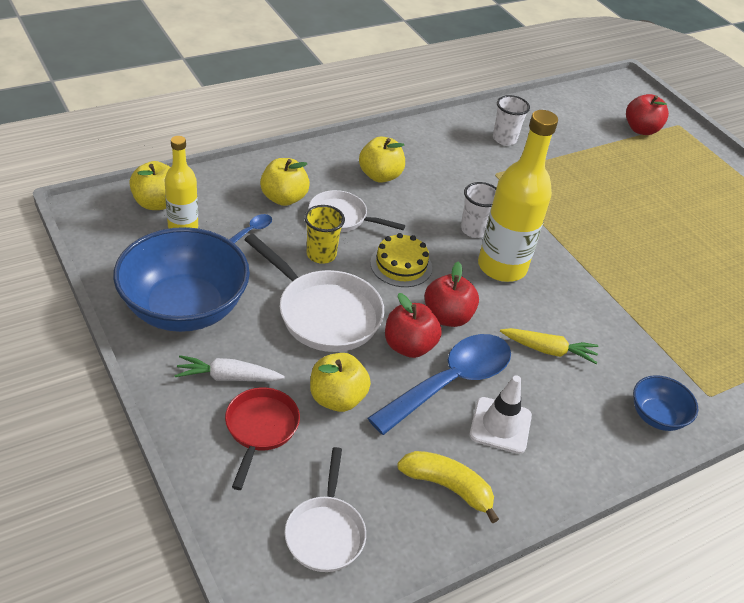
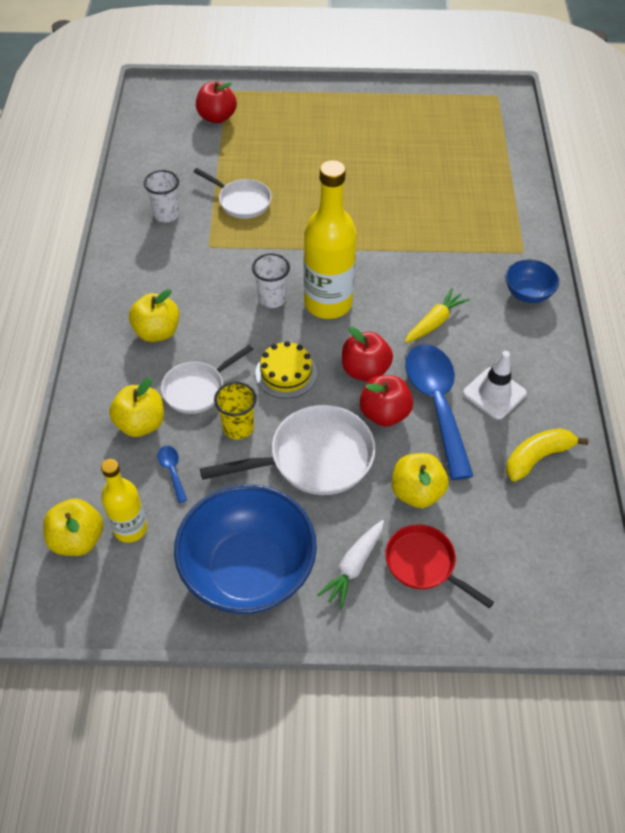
camera: 55 degrees left, 10 degrees up
(325, 532) = (547, 560): white pan -> white pan (242, 201)

